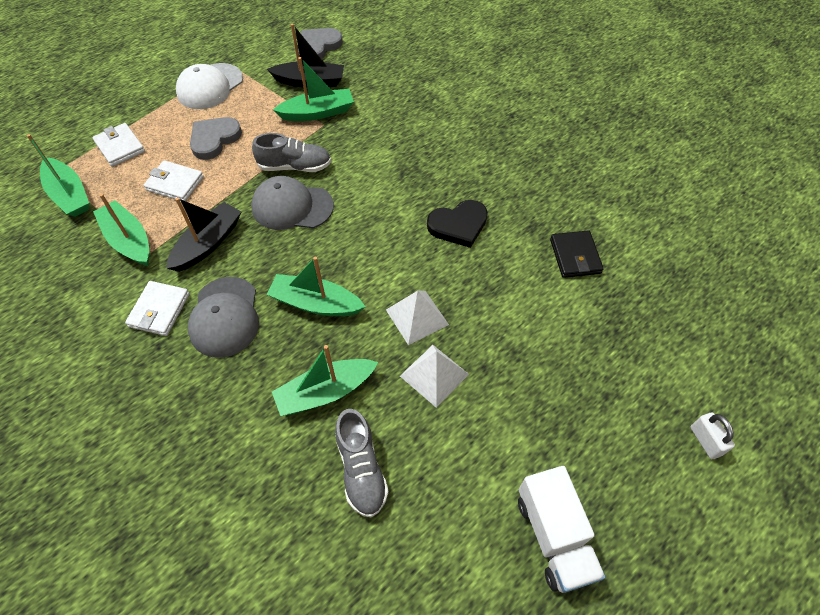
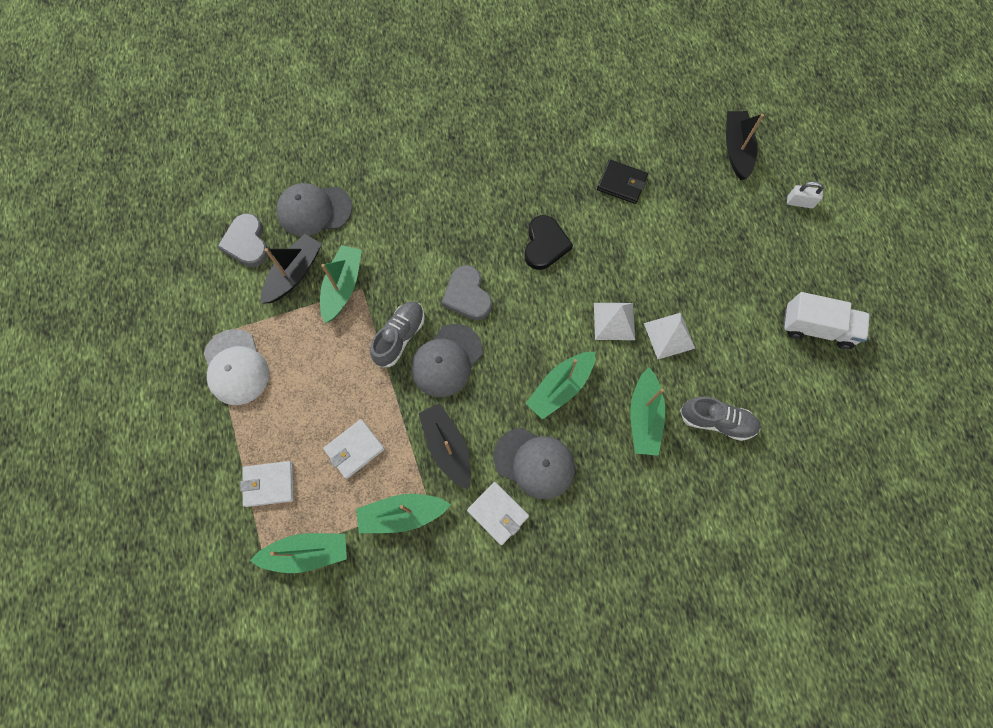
camera: 60 degrees left, 15 degrees up
(214, 139) = (317, 392): grey heart -> grey heart (467, 295)
(374, 68) = (314, 210): none -> grey cap
(711, 342) = (736, 149): none -> black boat

